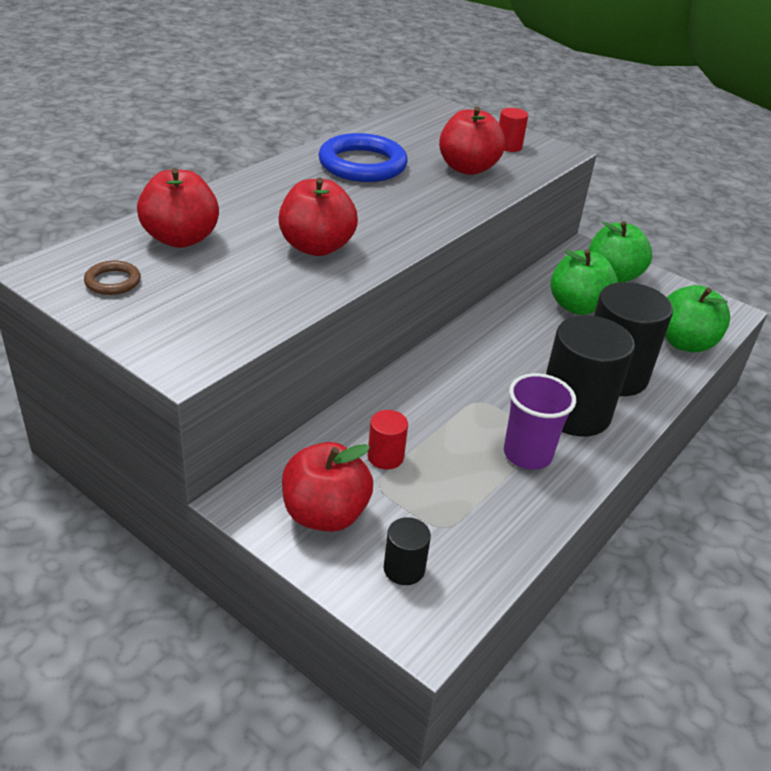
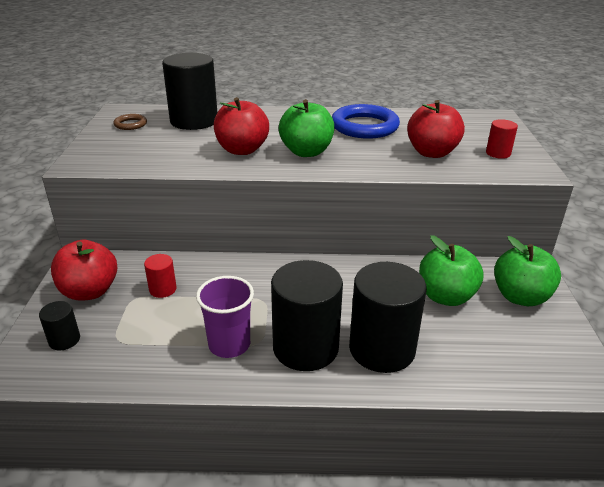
camera: 55 degrees right, 5 degrees down
(181, 239) = (194, 121): red apple -> black cylinder
(684, 343) = (491, 372): green apple -> green apple (306, 152)

